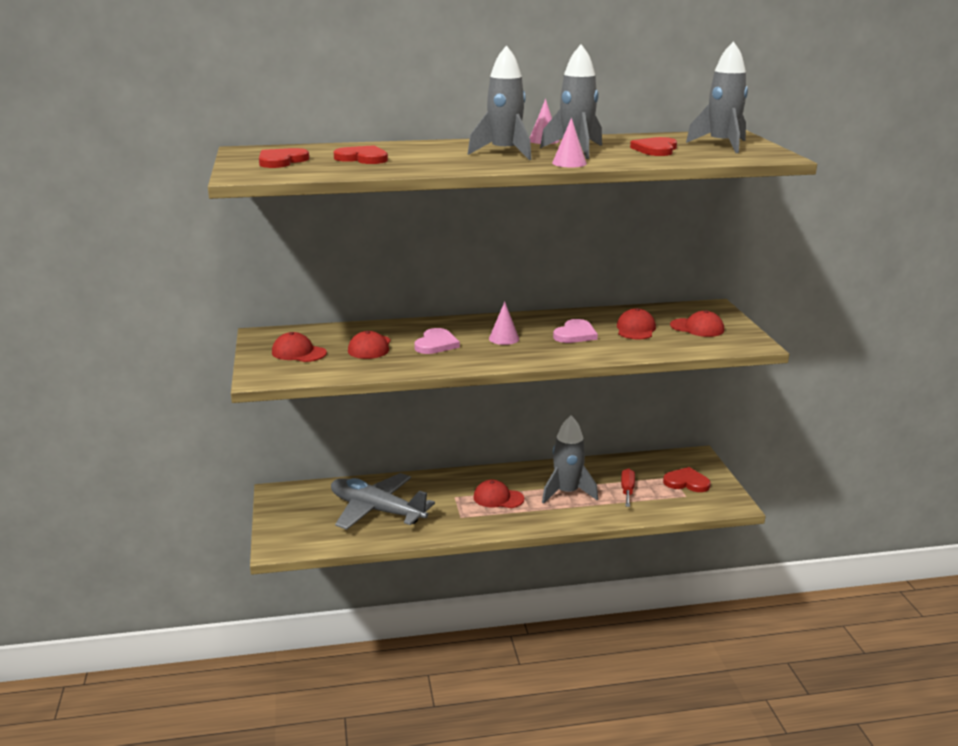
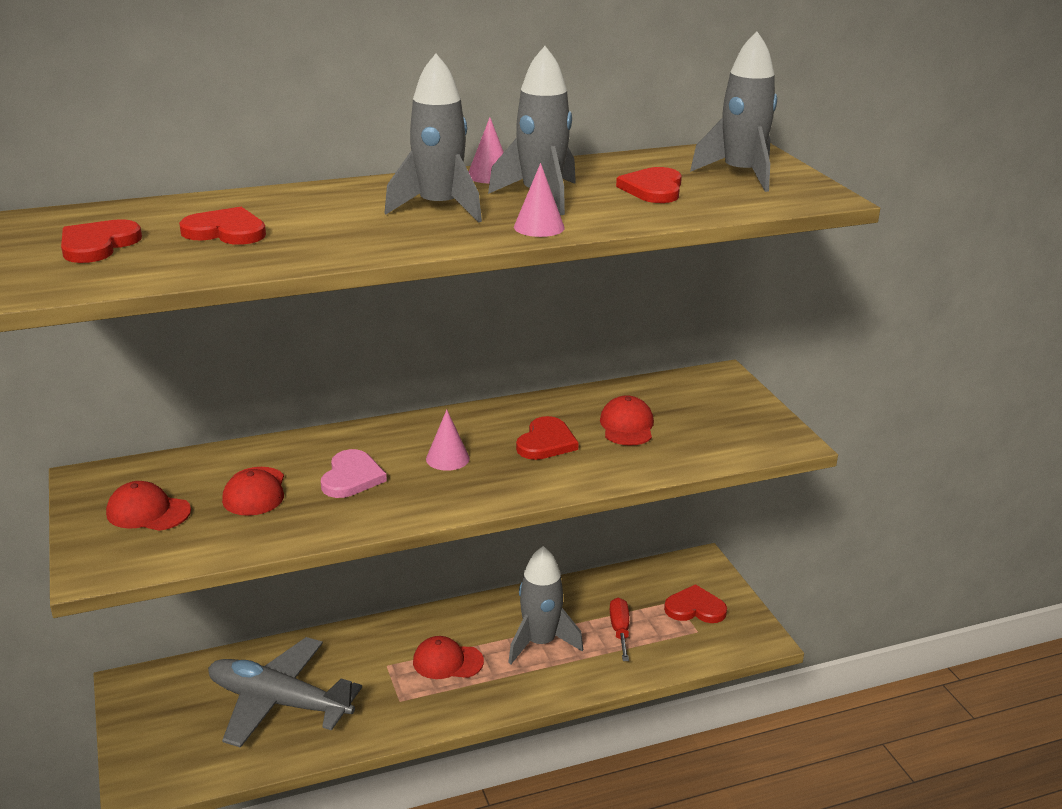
camera: 10 degrees left, 5 degrees up
(575, 334) = (546, 442): pink heart -> red heart
(697, 328) = (708, 417): red cap -> none

